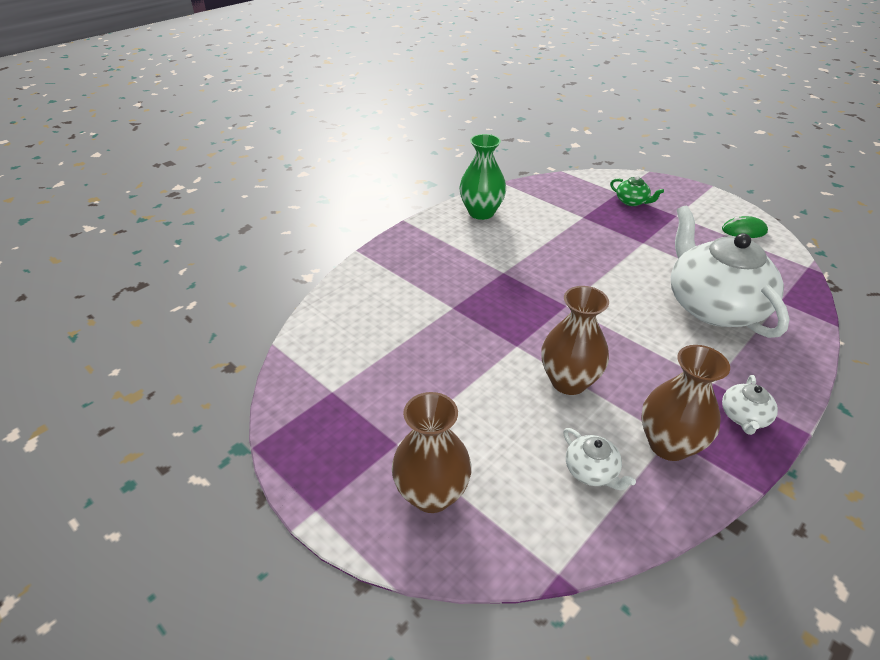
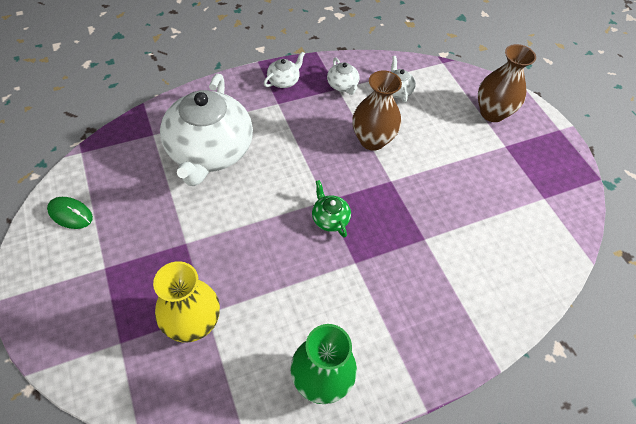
camera: 160 degrees left, 15 degrees up
(586, 210) = (193, 323): none -> yellow vase
(632, 201) = (124, 315): green teapot -> green teapot (330, 218)
(668, 444) = (342, 85): brown vase -> white teapot

